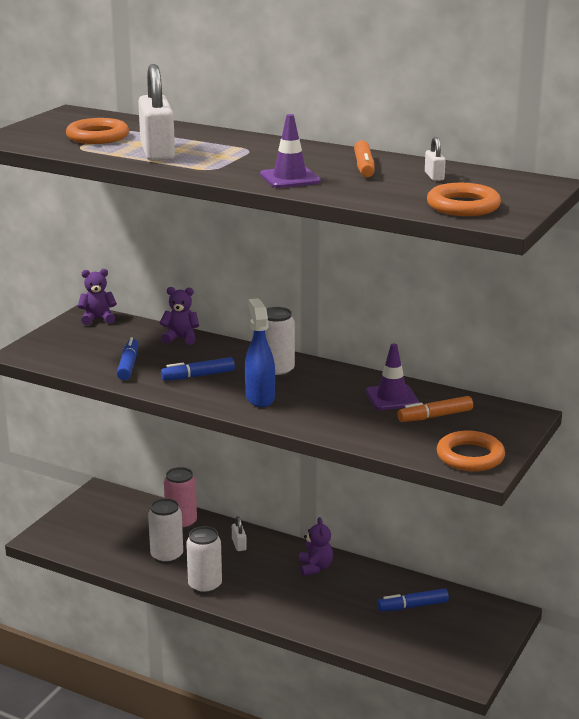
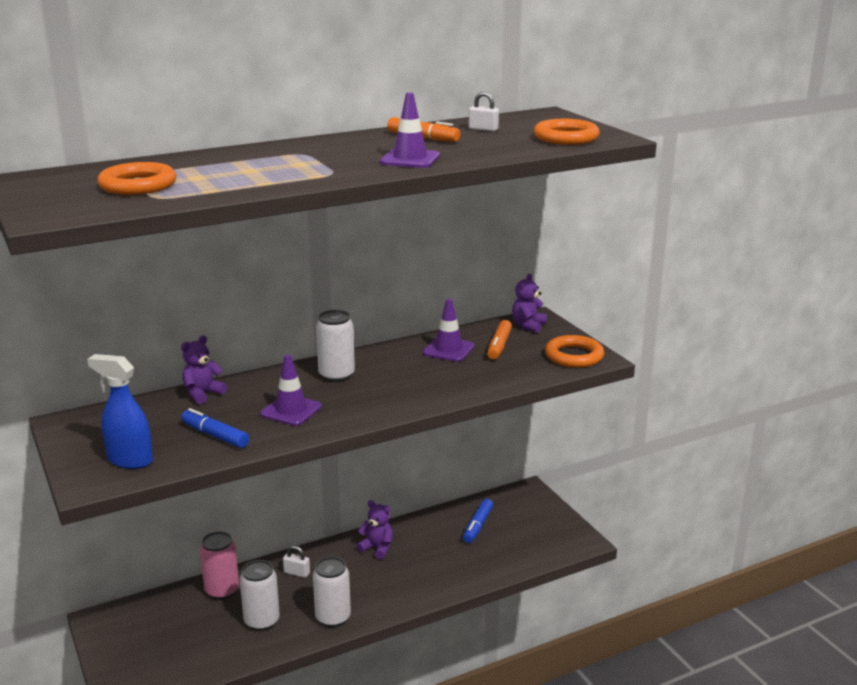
camera: 55 degrees left, 0 degrees up
(98, 319) = (86, 419): purple teddy bear -> purple teddy bear (528, 325)
(157, 152) = (241, 177): white padlock -> none
(198, 376) = (291, 410): blue marker -> purple traffic cone
(260, 398) = (373, 398): blue spray bottle -> blue spray bottle (129, 460)

